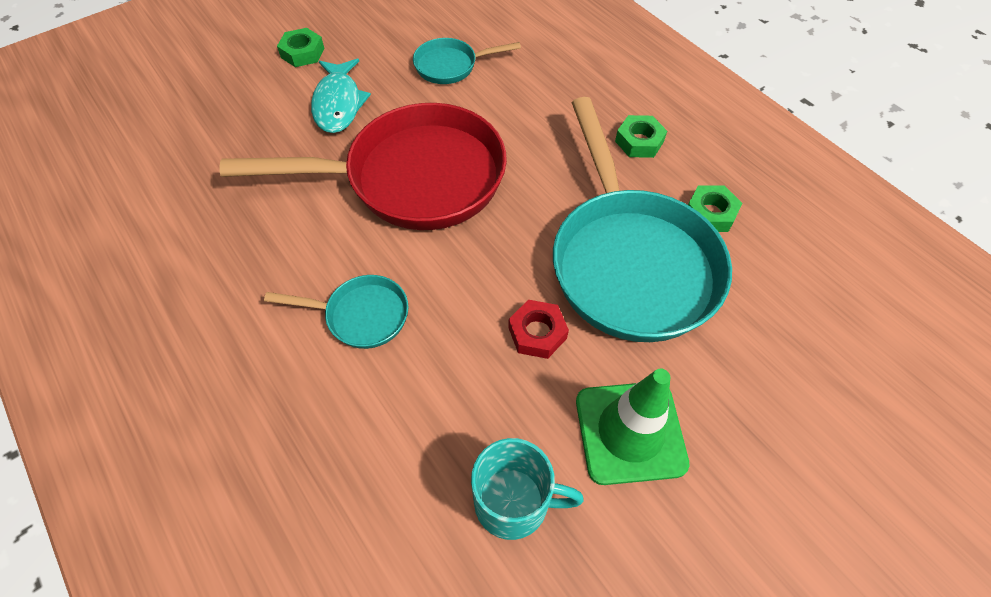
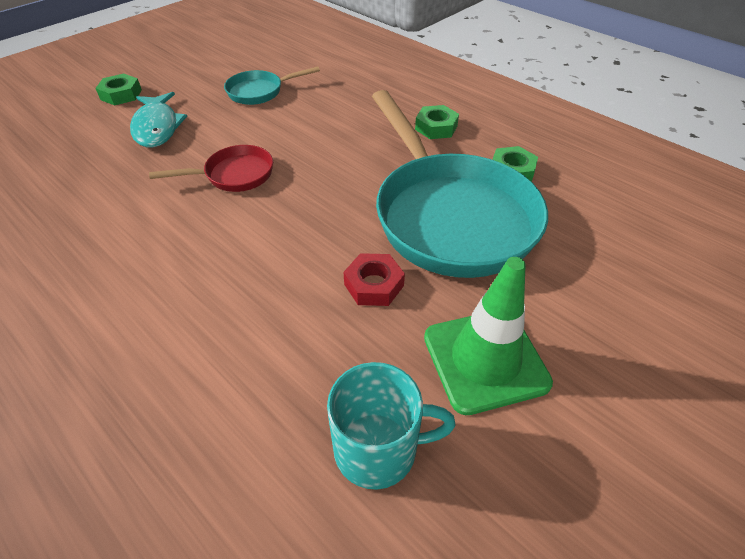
camera: 10 degrees left, 10 degrees down
(361, 315) = (191, 293): turquoise pan -> none
(413, 178) = (234, 175): red pan -> red pan, size x0.46

